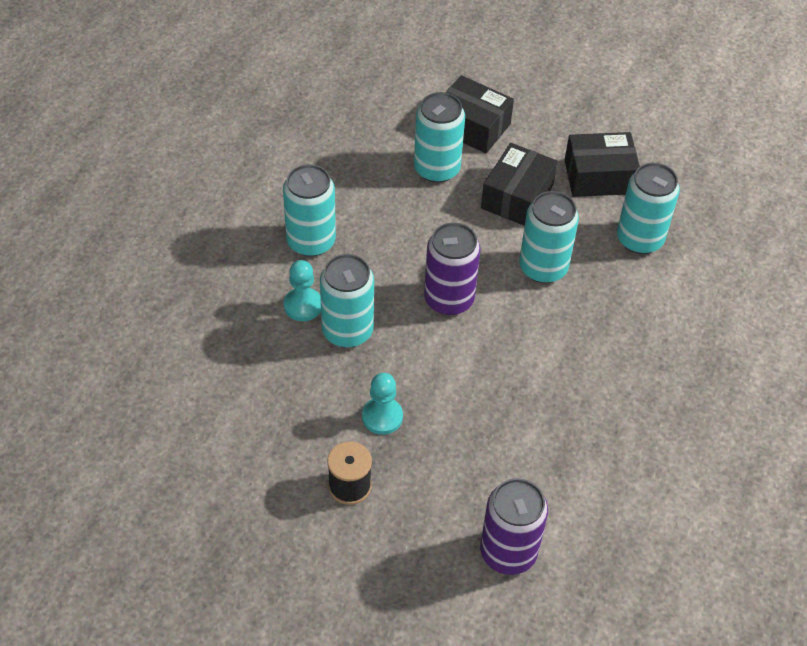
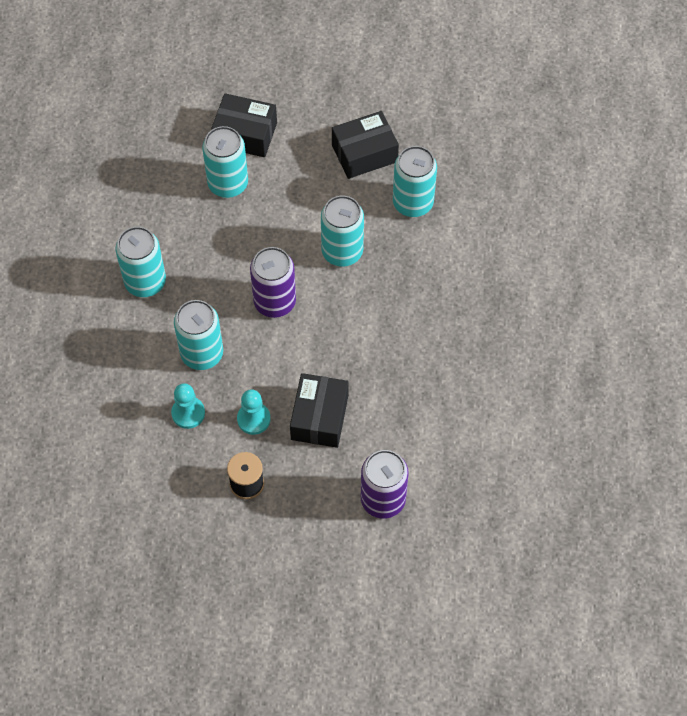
camera: 15 degrees left, 10 degrees up
(303, 305) = (158, 342): turquoise pawn -> turquoise pawn (188, 413)
(517, 197) = (302, 191): black box -> black box (319, 417)

